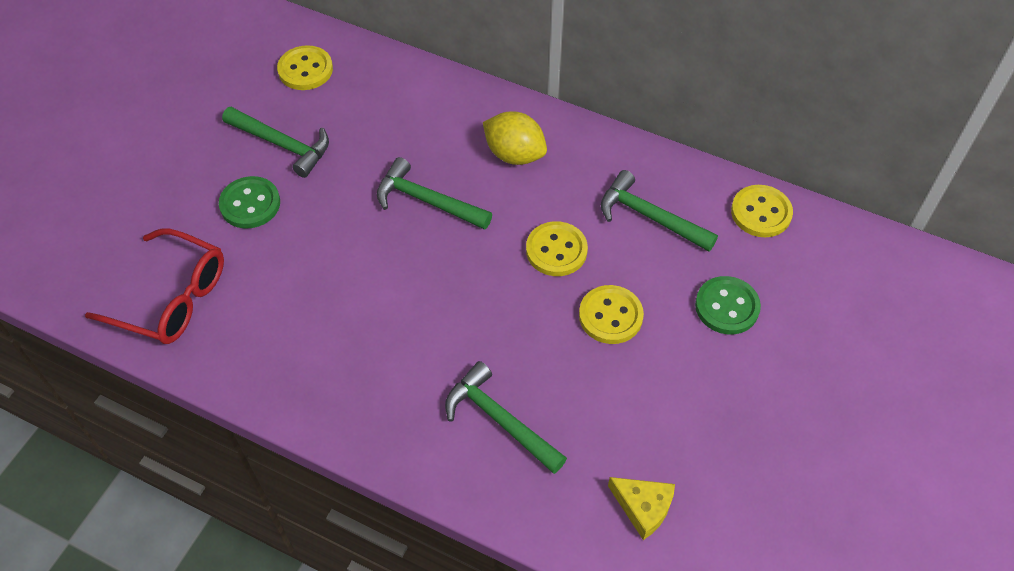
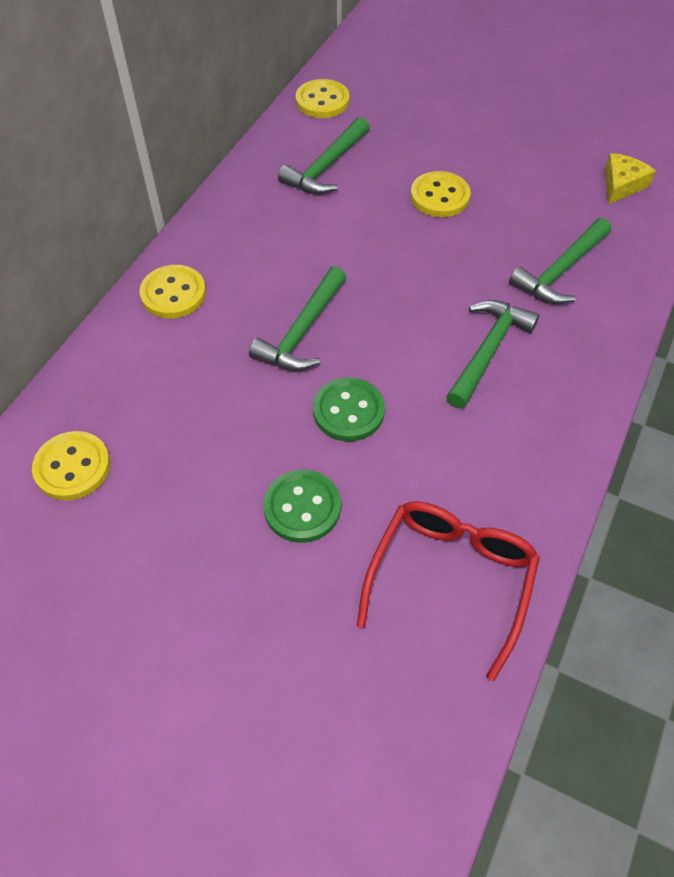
camera: 90 degrees left, 0 degrees up
(282, 145) = (205, 481): green hammer -> green hammer (488, 351)
(514, 154) = (241, 260): yellow lemon -> none
(556, 250) = (367, 230): yellow button -> yellow button (173, 294)
(727, 307) = (423, 127): green button -> green button (348, 411)

